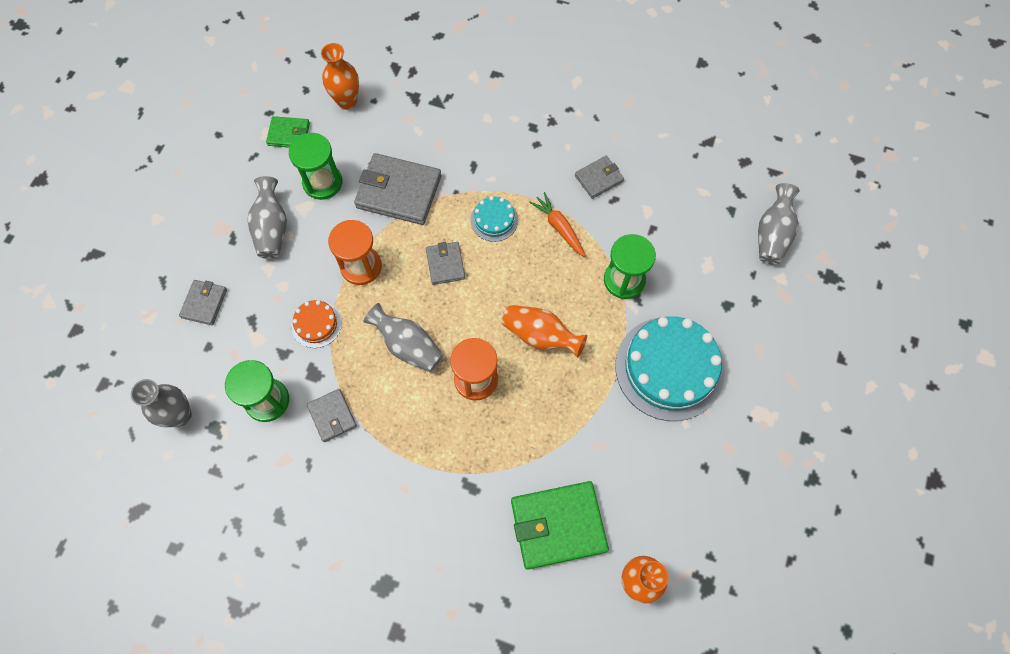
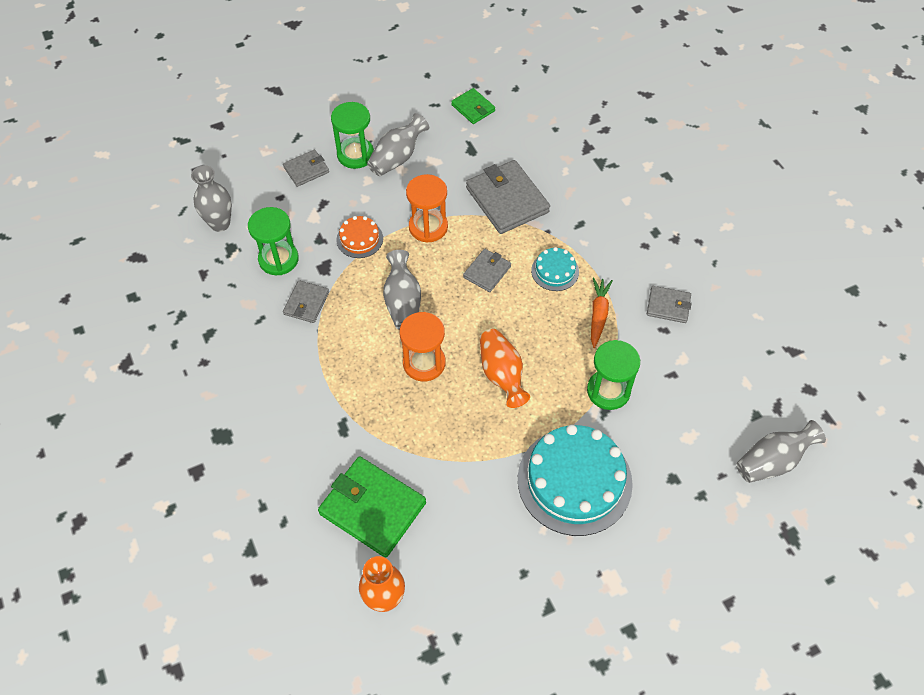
camera: 45 degrees right, 10 degrees down
(322, 182) = (462, 155): green hourglass -> green hourglass (355, 155)
(347, 101) = (536, 116): orange vase -> none

